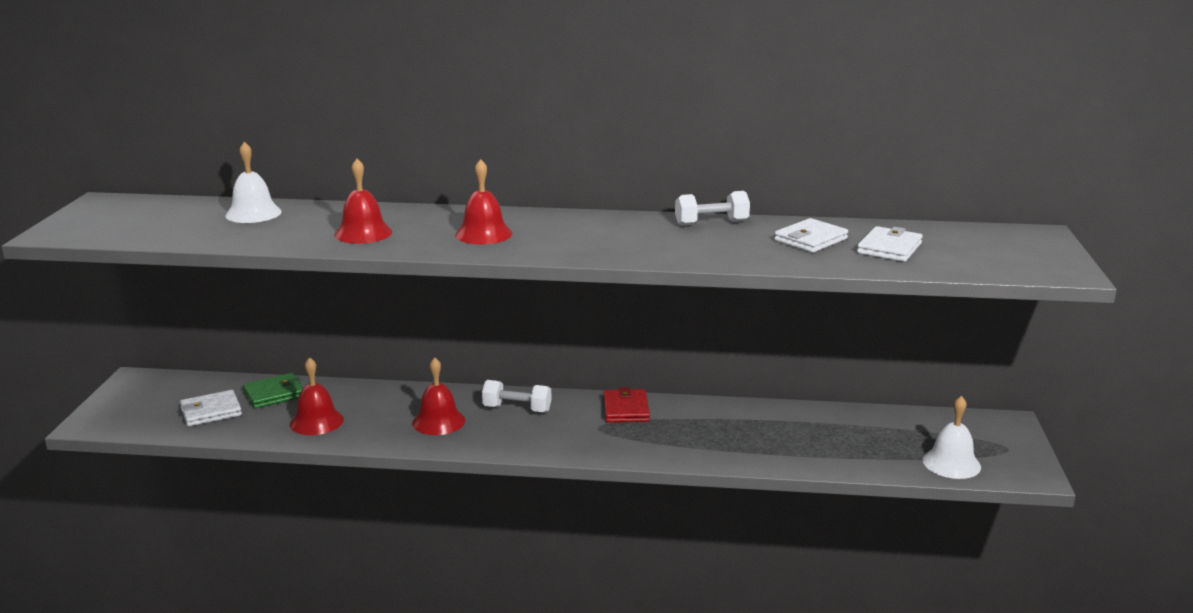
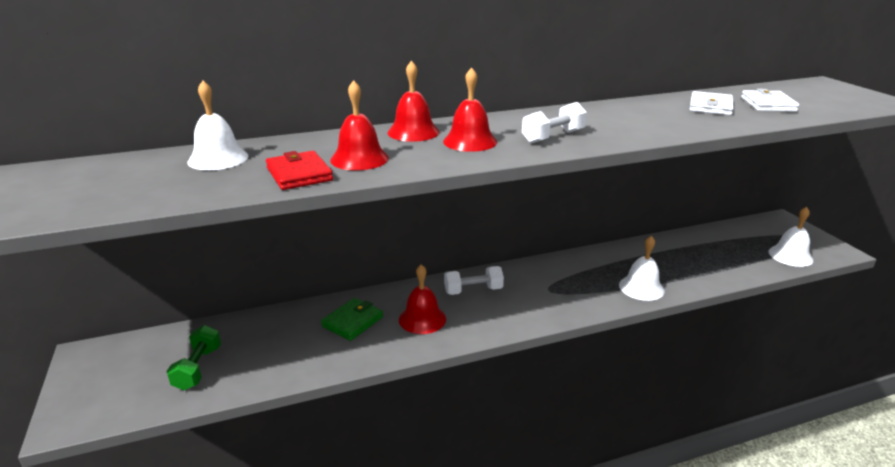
camera: 25 degrees left, 5 degrees up
(211, 411) = (198, 368): white wallet -> green dumbbell
(274, 394) = (248, 332): green wallet -> green wallet (353, 322)
(316, 421) = (314, 349): red bell -> red bell (413, 132)
(626, 409) = (552, 270): red wallet -> red wallet (299, 174)
(706, 450) = (641, 287): none -> white bell
(711, 223) = (624, 106): white dumbbell -> white dumbbell (553, 137)

